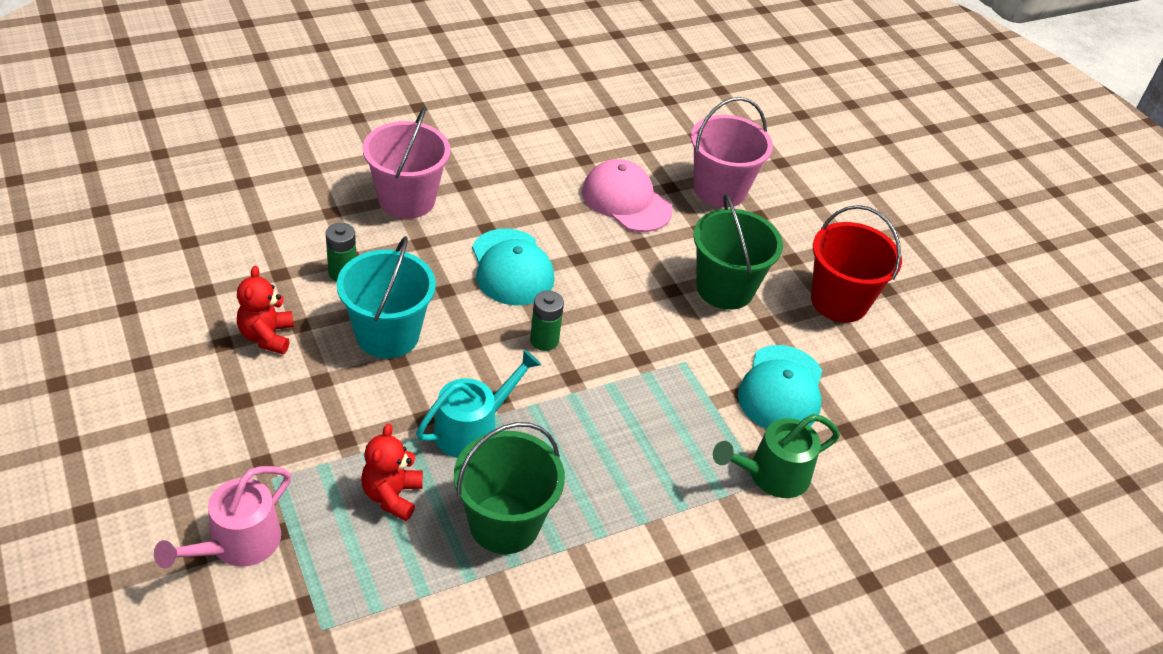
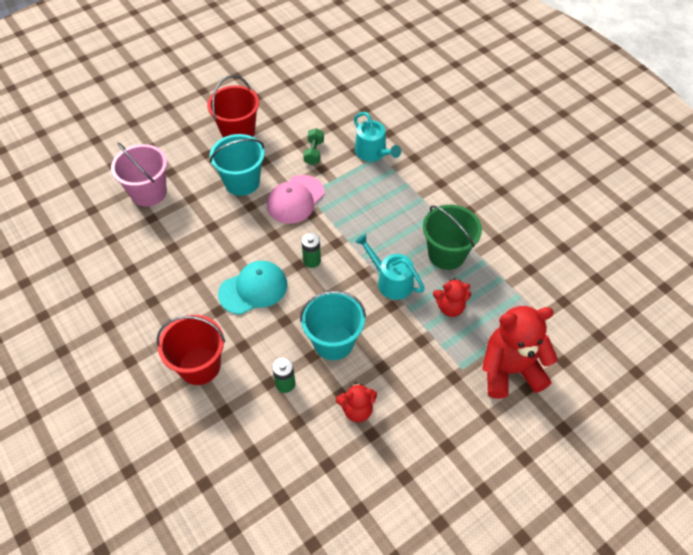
camera: 95 degrees left, 10 degrees up
(237, 544) = (510, 370): pink watering can -> red teddy bear
(406, 200) = (199, 366): pink bucket -> red bucket
(626, 200) = (171, 239): pink cap -> pink cap (295, 199)
(725, 288) = (242, 182): green bucket -> turquoise bucket
(772, 475) = (373, 153): green watering can -> turquoise watering can
(781, 389) = (314, 152): turquoise cap -> green dumbbell

